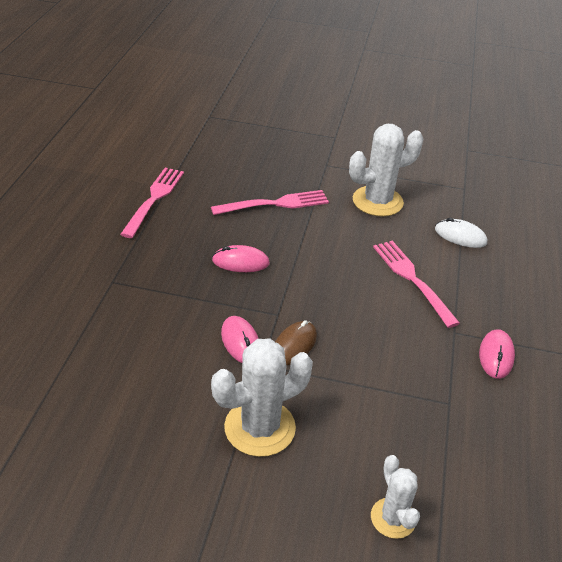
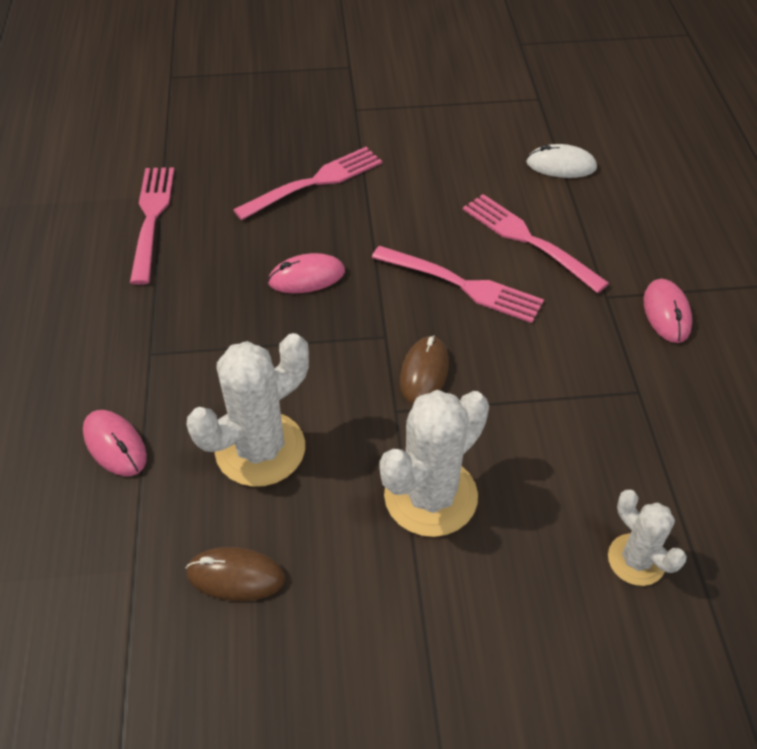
camera: 15 degrees left, 10 degrees up
(100, 437) = (236, 576): none -> brown mouse
(240, 342) = (356, 388): pink mouse -> pink mouse (115, 445)
(349, 296) = (462, 285): none -> pink fork
(377, 201) = (441, 144): white cactus -> white cactus (260, 449)

